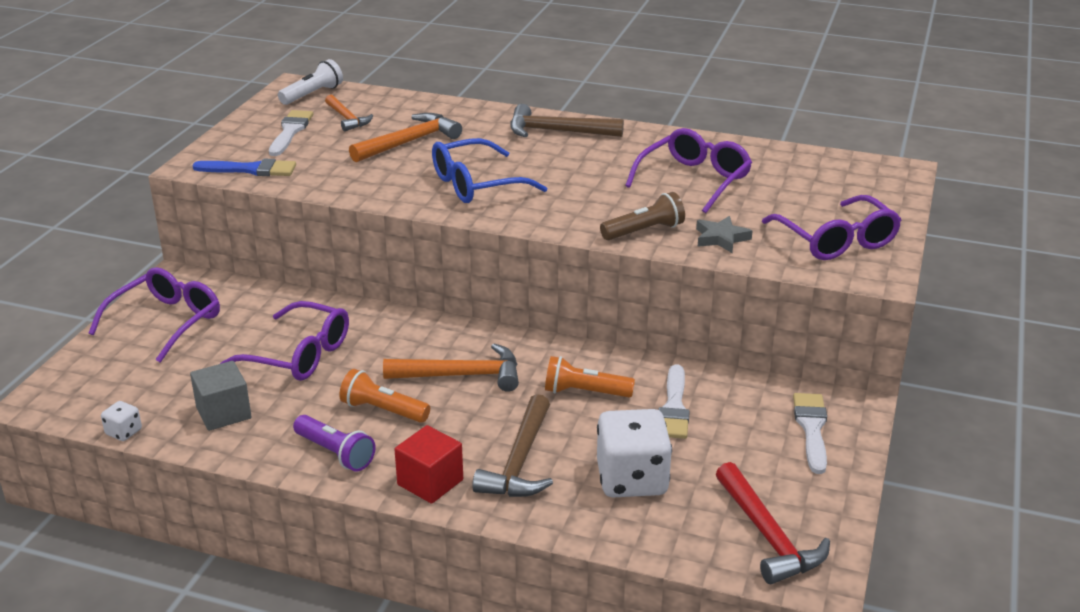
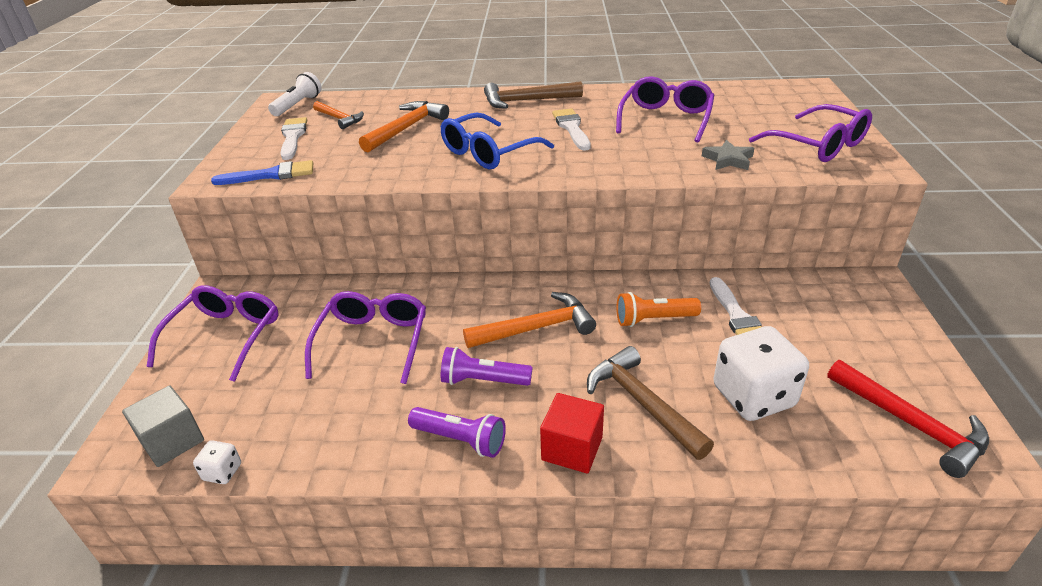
camera: 15 degrees left, 5 degrees up
(224, 413) = (324, 422): grey cube -> grey cube (172, 441)
(299, 355) = (373, 342): purple glasses -> purple glasses turned 90 degrees counterclockwise
(383, 410) = (483, 381): orange flashlight -> purple flashlight
(520, 461) = (642, 403): brown hammer -> brown hammer turned 150 degrees clockwise
(644, 231) = (661, 165): brown flashlight -> none
(811, 429) = (860, 310): white brush -> white brush (571, 128)

